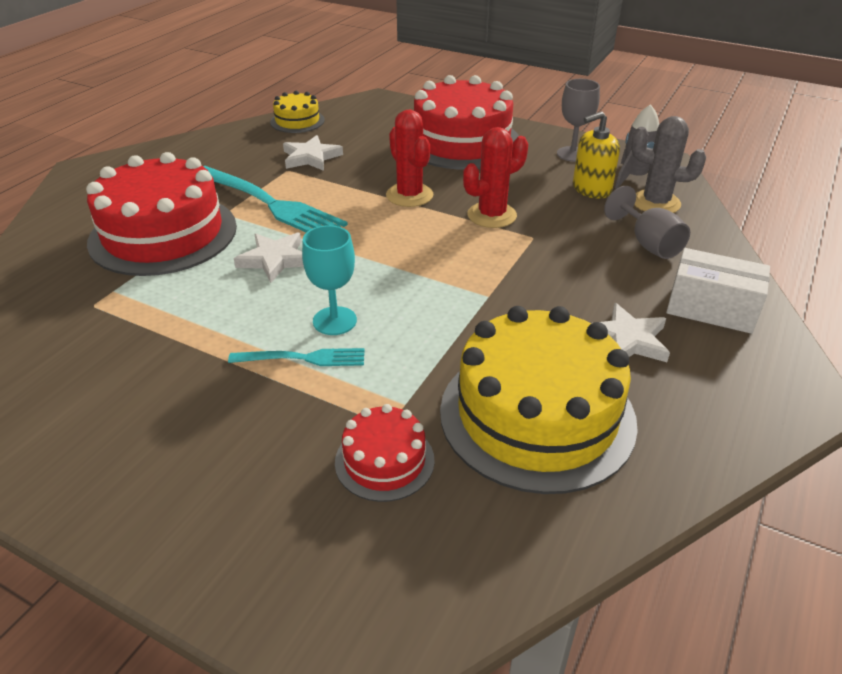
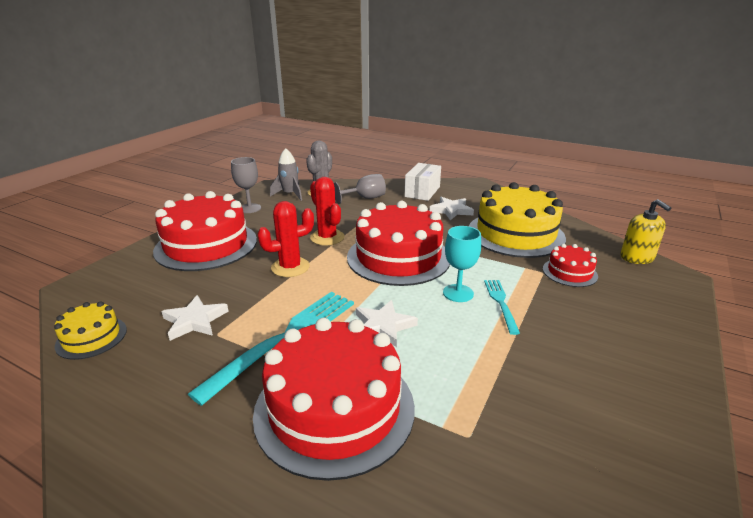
camera: 90 degrees left, 10 degrees down
(437, 273) = (398, 257): none -> red cake
(591, 189) = (300, 206): yellow soap dispenser -> yellow soap dispenser (637, 257)

